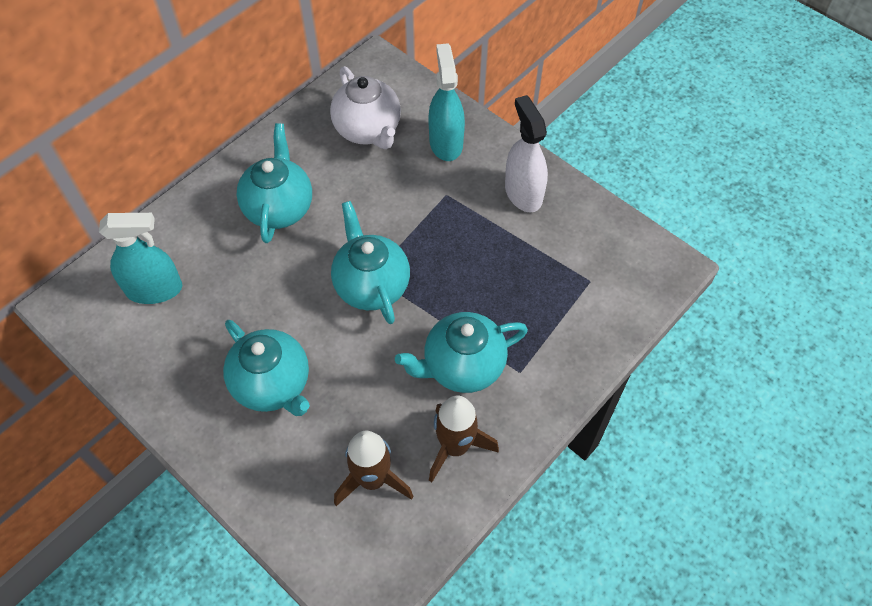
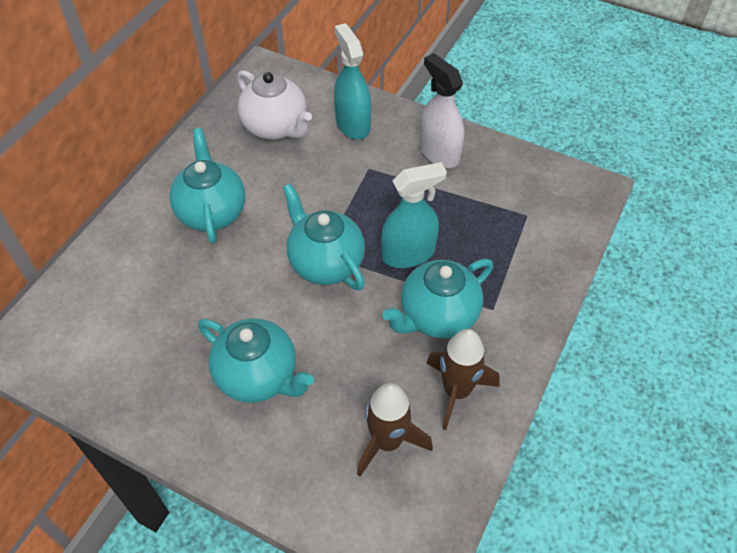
camera: 15 degrees left, 5 degrees down
(154, 289) = (108, 314): turquoise spray bottle -> turquoise spray bottle (408, 254)

